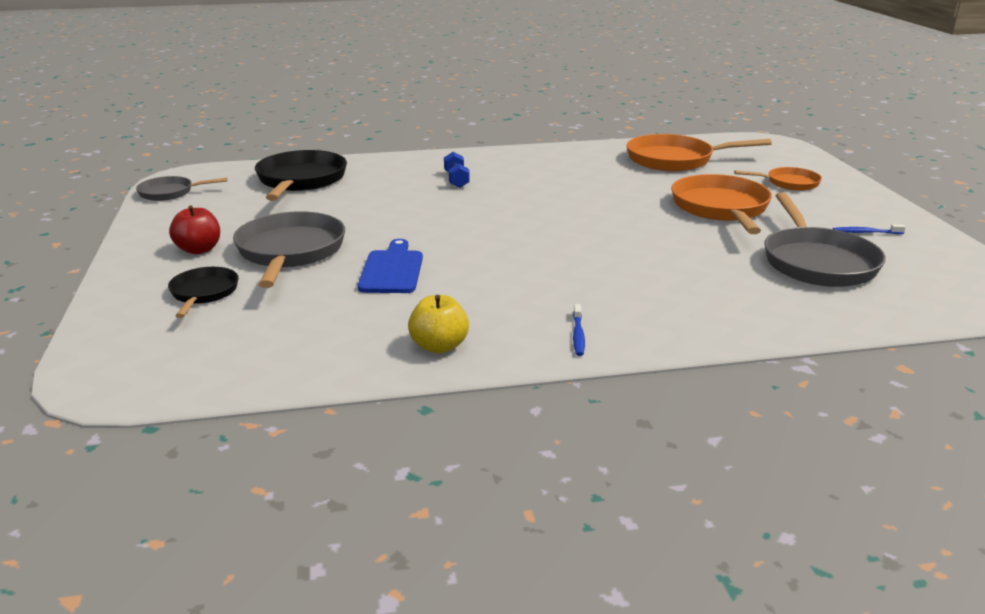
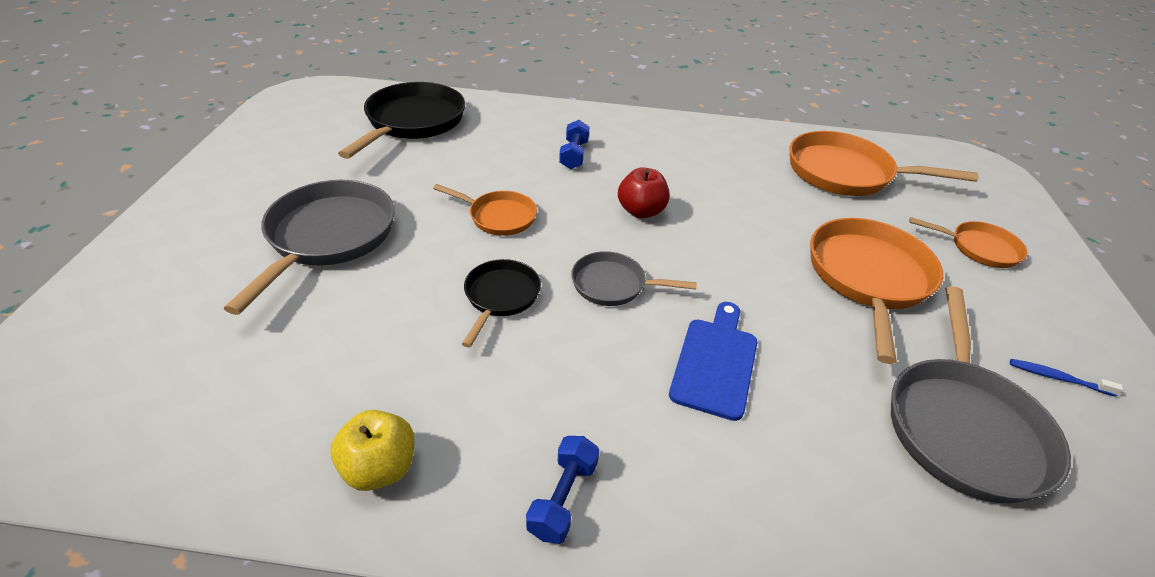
camera: 15 degrees right, 15 degrees up
(170, 193) = (277, 114): grey pan -> grey pan (613, 285)
(199, 250) = (242, 210): red apple -> red apple (641, 211)
(203, 293) = (195, 286): black pan -> black pan (500, 297)
(392, 270) = (414, 297): blue cutting board -> blue cutting board (715, 362)
(422, 221) = (498, 217): none -> orange pan
(578, 335) = (563, 498): blue toothbrush -> blue dumbbell

